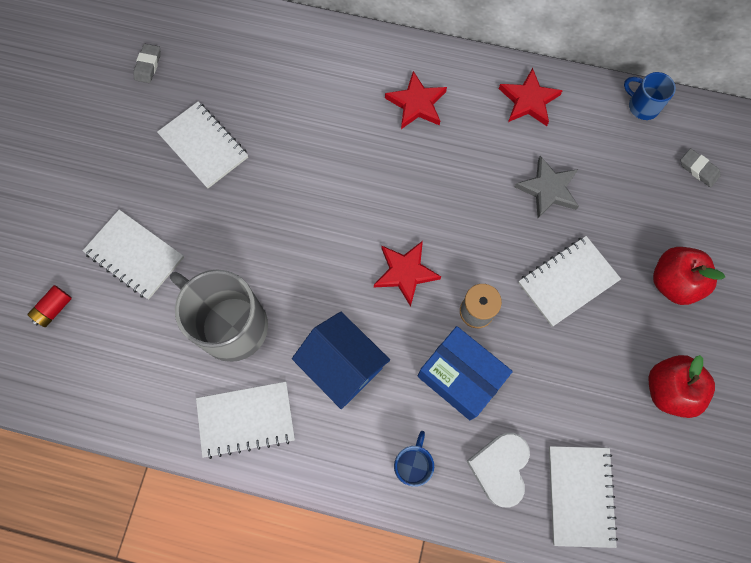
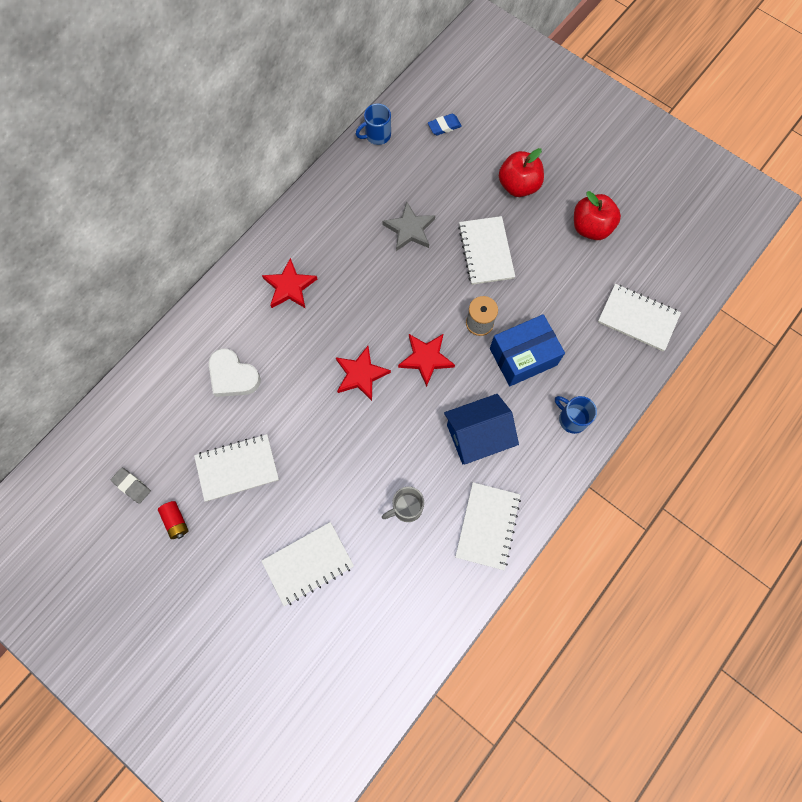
camera: 65 degrees left, 0 degrees up
(54, 309) = (323, 650): red battery -> red battery (176, 521)
(230, 325) = (406, 508): grey mug -> grey mug, size x0.50
(500, 468) = (598, 361): white heart -> white heart (233, 376)
(528, 100) = (331, 207): red star -> red star (361, 374)
(698, 169) = (444, 126): grey eraser -> blue eraser

